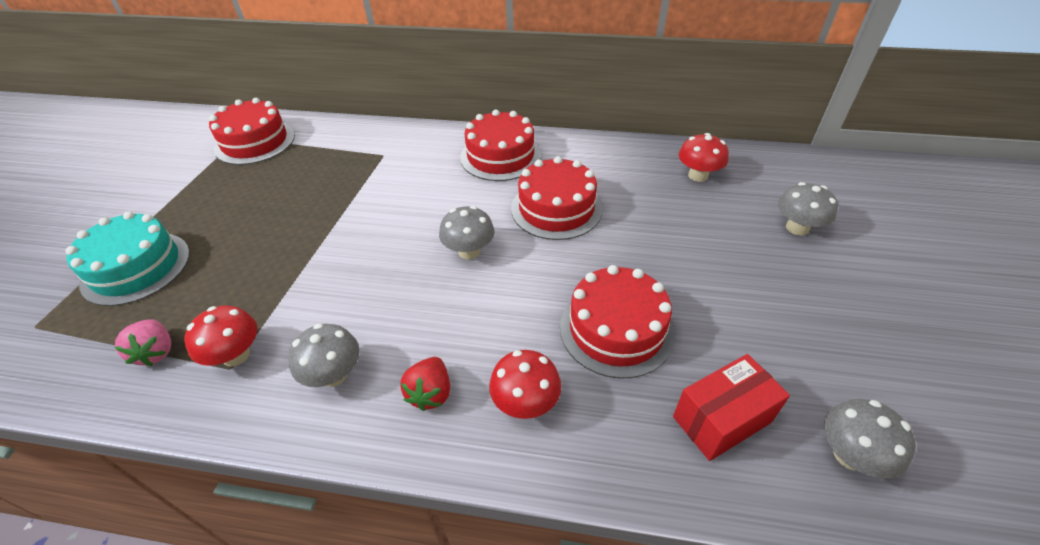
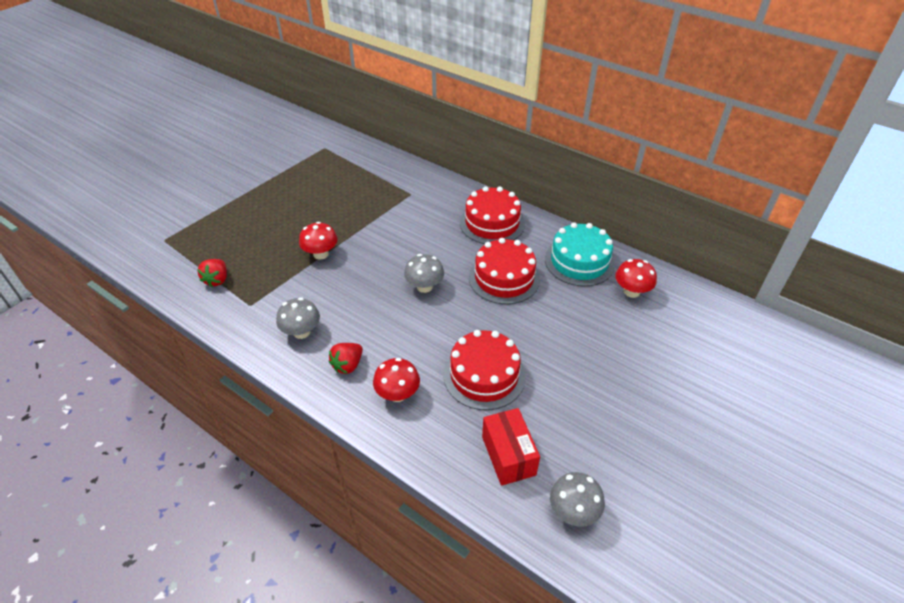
camera: 25 degrees right, 0 degrees up
(136, 268) = (227, 223): turquoise cake -> turquoise cake (579, 261)
(156, 352) = (217, 280): pink strawberry -> red strawberry
(236, 355) = (256, 299): red mushroom -> red mushroom (321, 254)
(255, 142) = (332, 155): red cake -> none
(721, 419) = (508, 455): red box -> red box turned 75 degrees clockwise
(797, 228) = (675, 360): grey mushroom -> none

